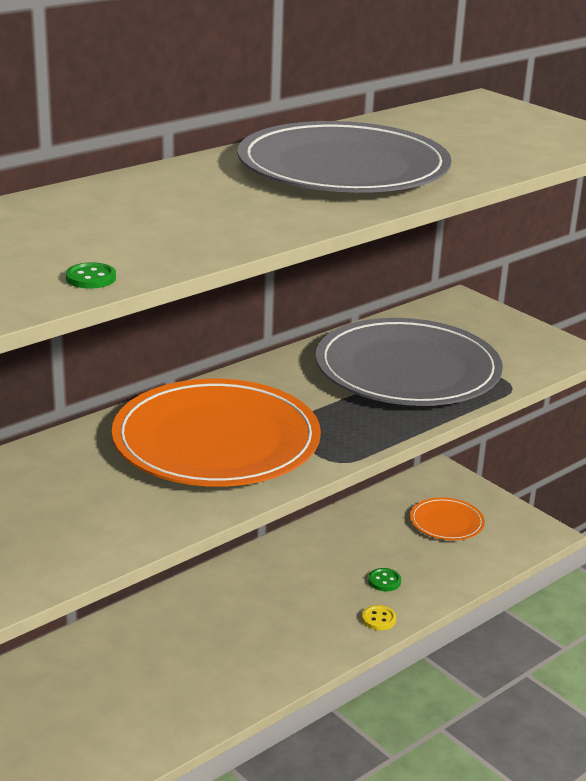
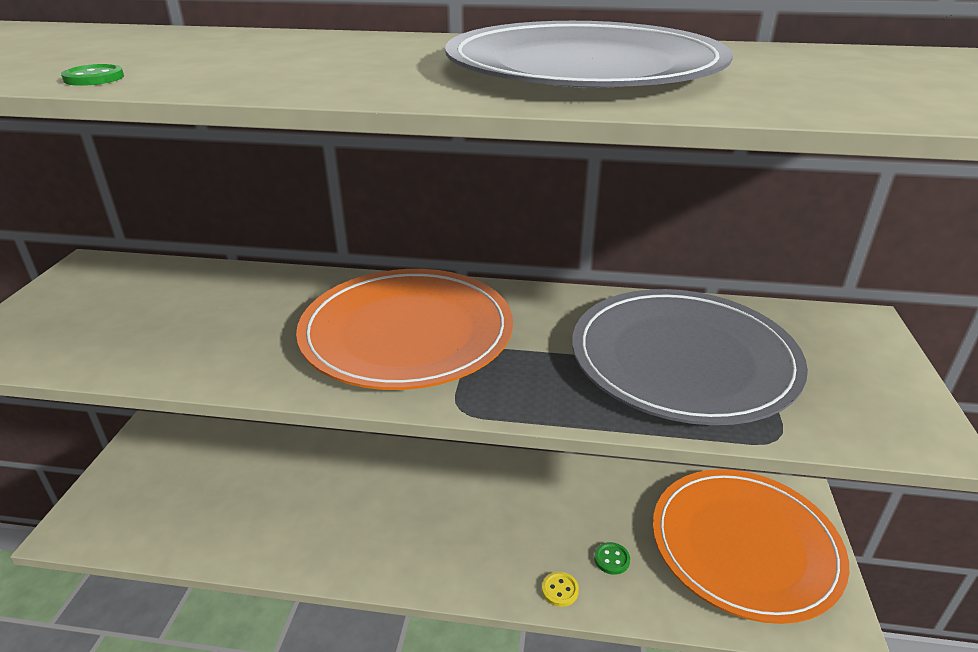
camera: 50 degrees right, 5 degrees up
(446, 522) = (744, 546): orange plate -> orange plate, size x2.21

